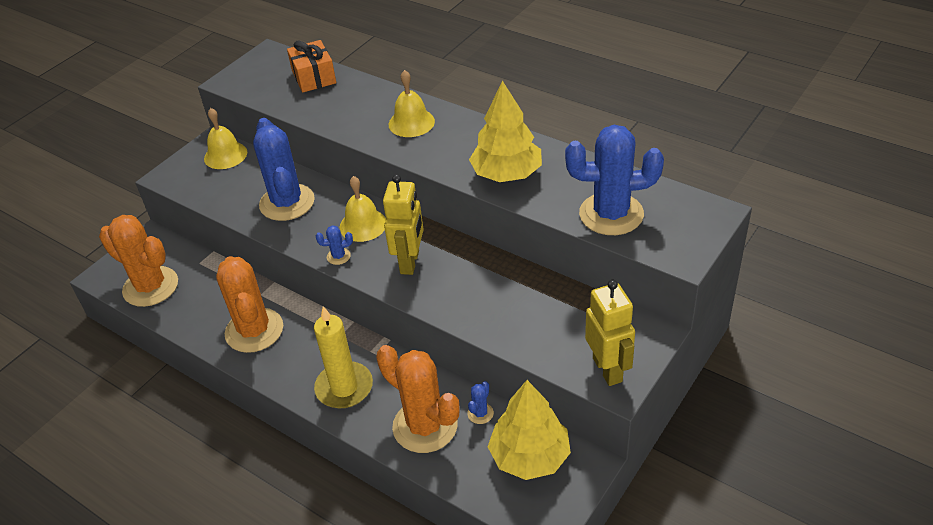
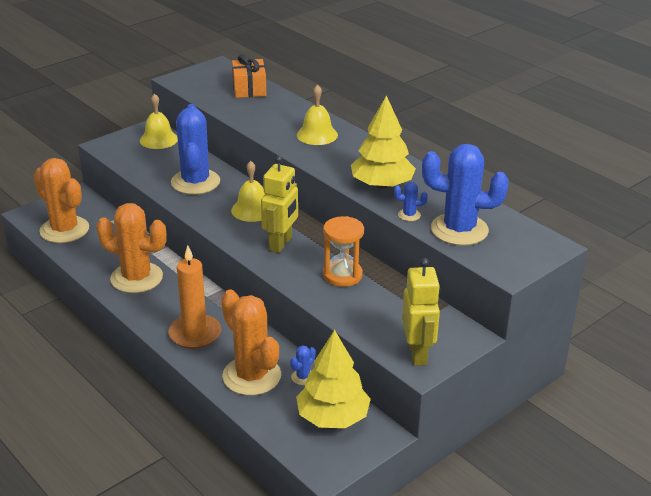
camera: 10 degrees right, 10 degrees down
(254, 330) = (136, 278): orange cactus -> orange cactus turned 60 degrees counterclockwise
(338, 256) = (222, 228): blue cactus -> blue cactus (409, 215)
(344, 387) = (195, 334): yellow candle -> orange candle
(491, 287) = (342, 275): none -> orange hourglass

